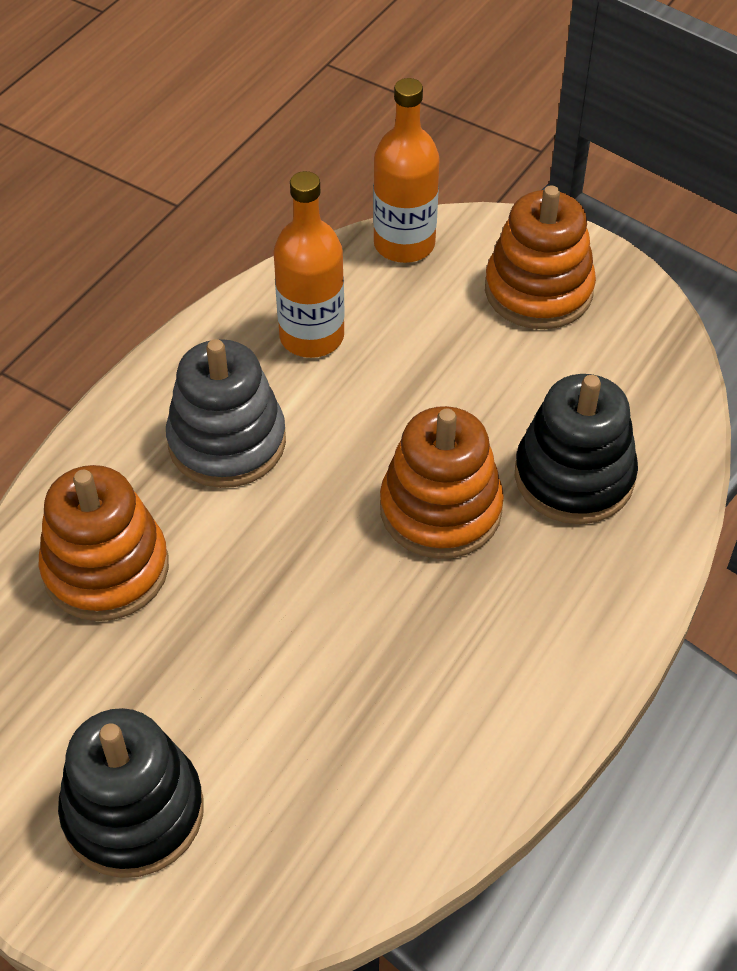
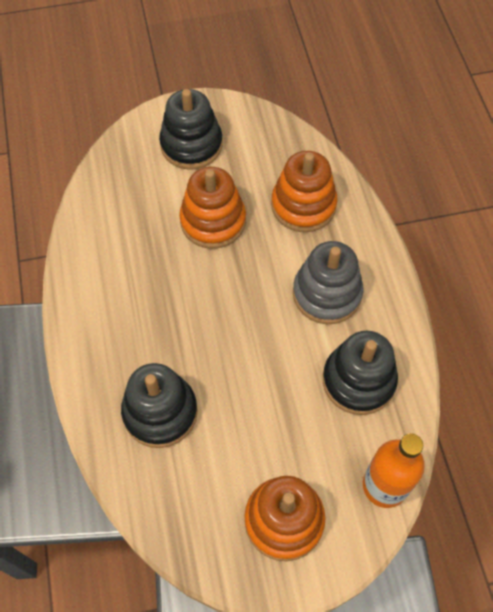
camera: 135 degrees right, 10 degrees up
(311, 337) = (358, 381): orange bottle -> black stacking toy
(440, 509) = (203, 342): orange stacking toy -> orange stacking toy (213, 221)

